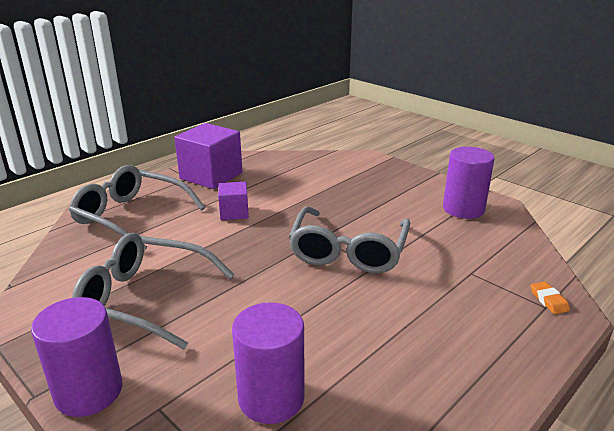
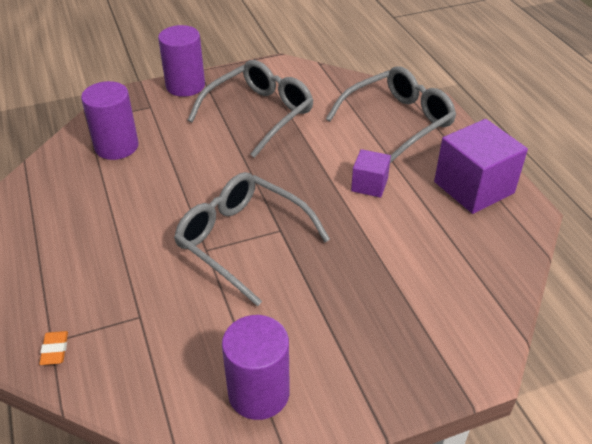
camera: 115 degrees right, 15 degrees up
(548, 300) = (55, 350): orange eraser -> orange eraser turned 75 degrees clockwise

